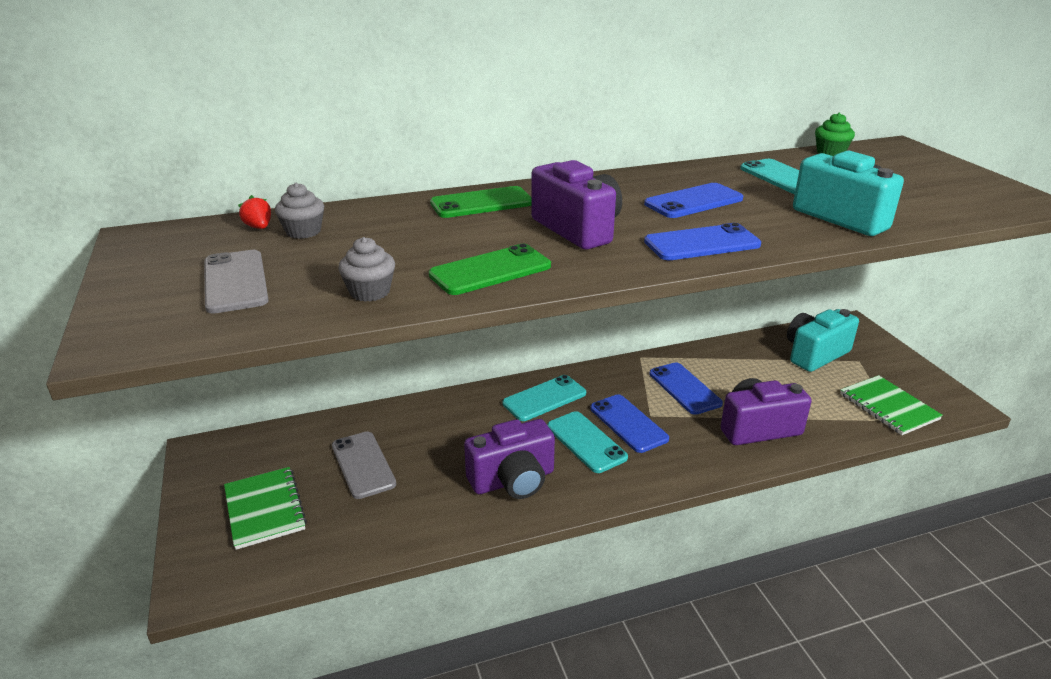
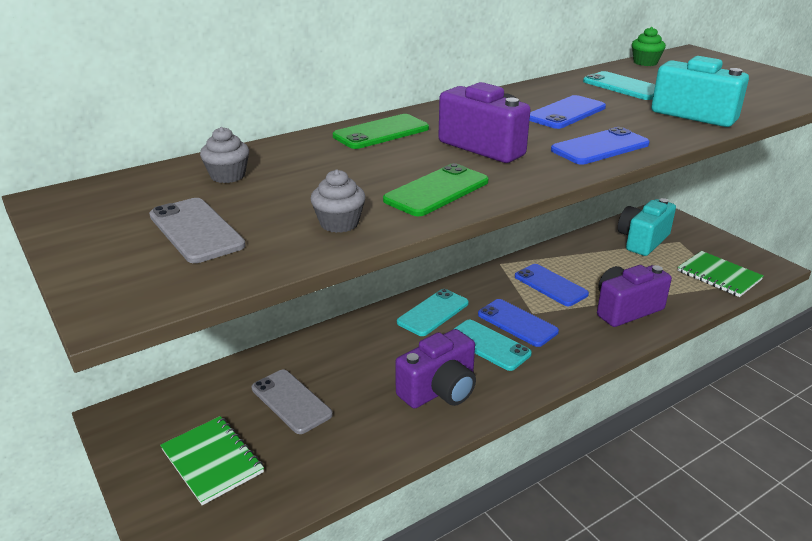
camera: 15 degrees left, 0 degrees up
(259, 227) = (178, 177): red strawberry -> none

